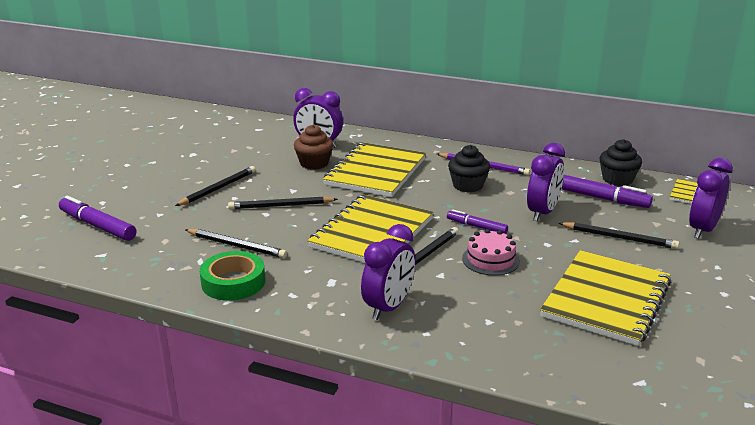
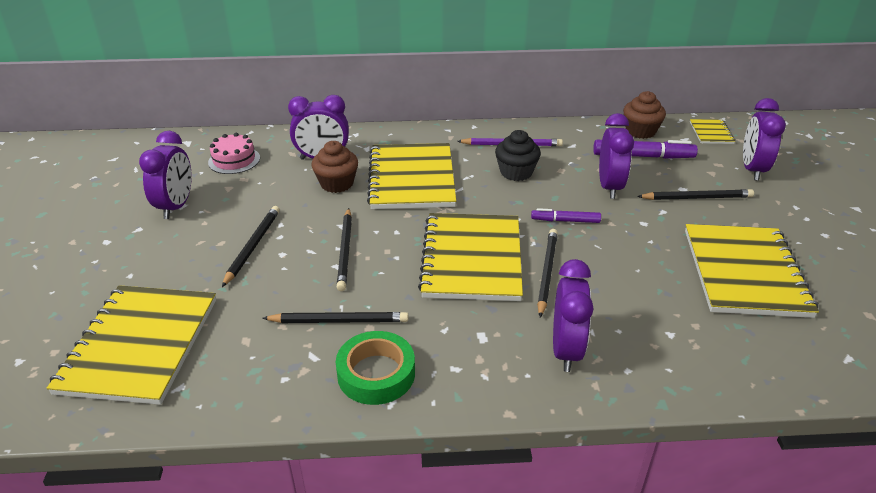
camera: 25 degrees left, 10 degrees up
(97, 226) = (139, 345): purple marker -> yellow notebook
(188, 154) = (176, 206): none -> purple clock
(281, 206) = (345, 251): black pencil -> black pencil turned 60 degrees counterclockwise
(490, 260) = (611, 257): pink cake -> pink cake (234, 160)
(617, 179) = (640, 131): black cupcake -> brown cupcake

